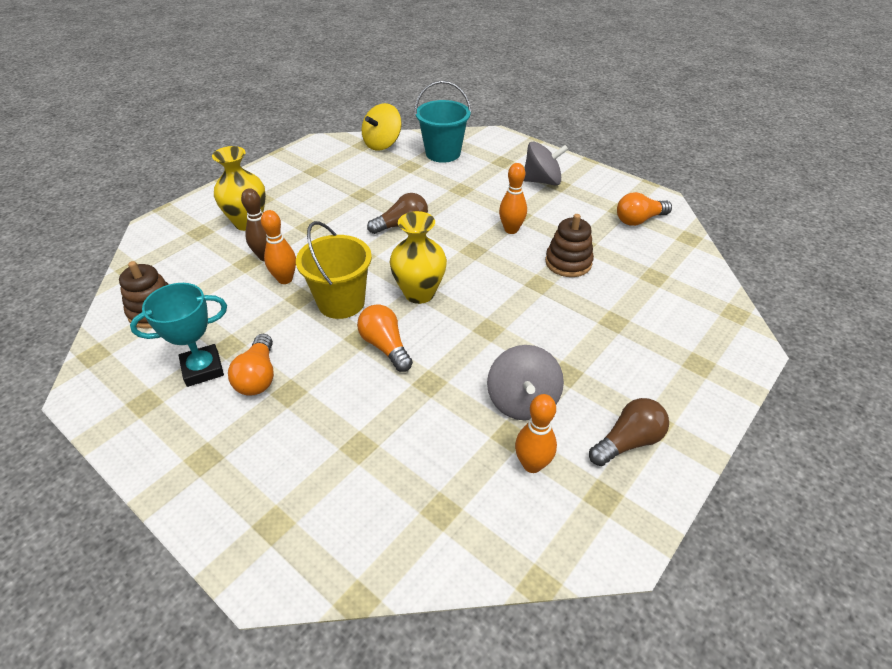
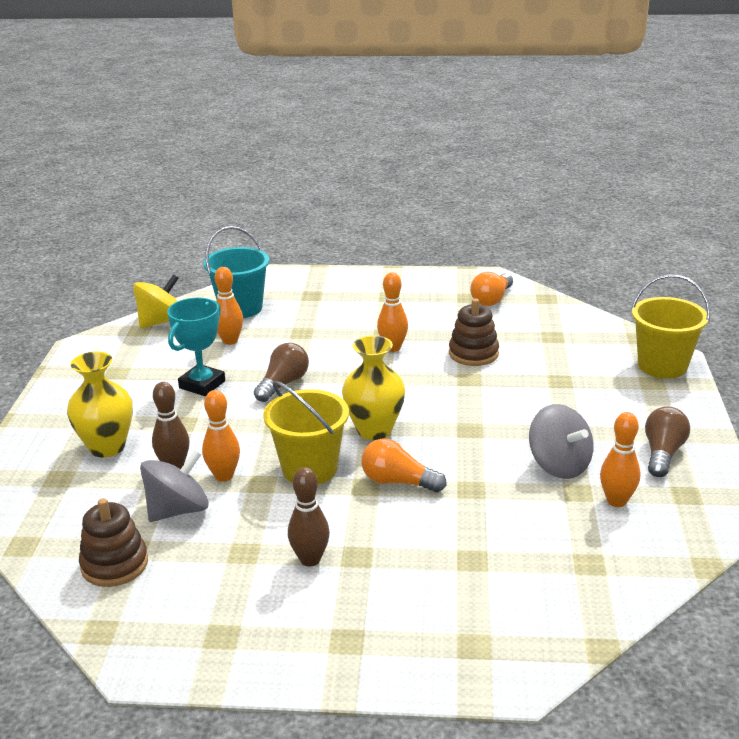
camera: 35 degrees left, 15 degrees down
(203, 369) = (244, 581): turquoise trophy -> turquoise trophy (202, 384)
(258, 376) = (310, 559): orange light bulb -> brown bowling pin
(382, 144) = (161, 322): yellow spinning top -> yellow spinning top turned 135 degrees counterclockwise
(407, 176) = (230, 341): none -> orange bowling pin
(542, 181) = (370, 298): grey spinning top -> grey spinning top (178, 510)
(728, 352) = (662, 366): none -> yellow bucket

